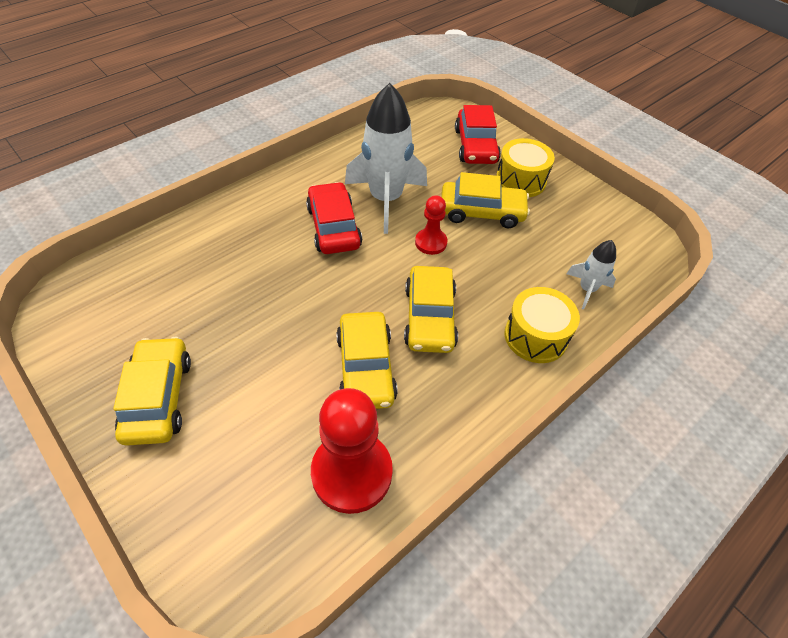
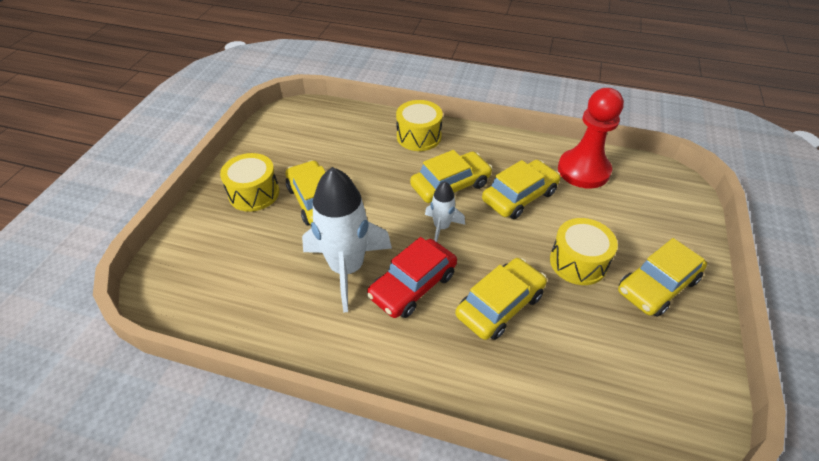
camera: 120 degrees left, 5 degrees down
(245, 353) = (578, 262): none -> yellow drum
(264, 267) = (499, 305): none -> yellow car
(431, 242) = (377, 215): red pawn -> none
(476, 146) = (215, 241): red car -> none
(587, 289) = (357, 127): white rocket -> white rocket (441, 227)

